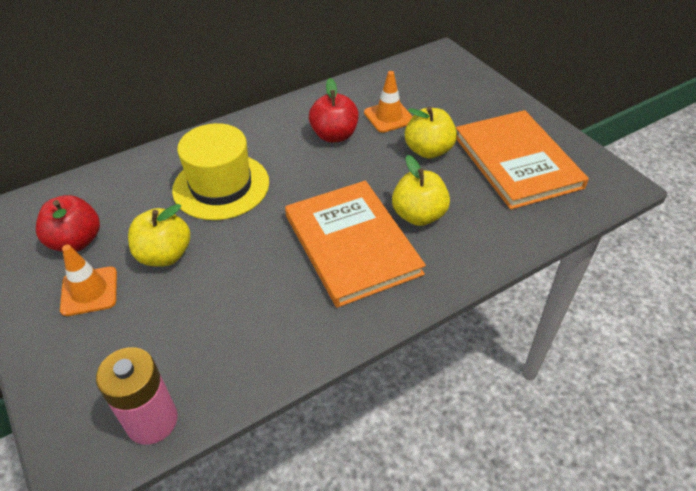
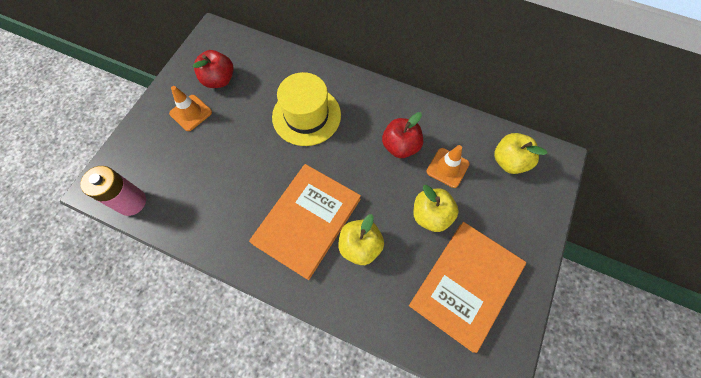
camera: 55 degrees right, 20 degrees up
(165, 255) = (235, 128): yellow apple -> yellow apple (509, 161)

